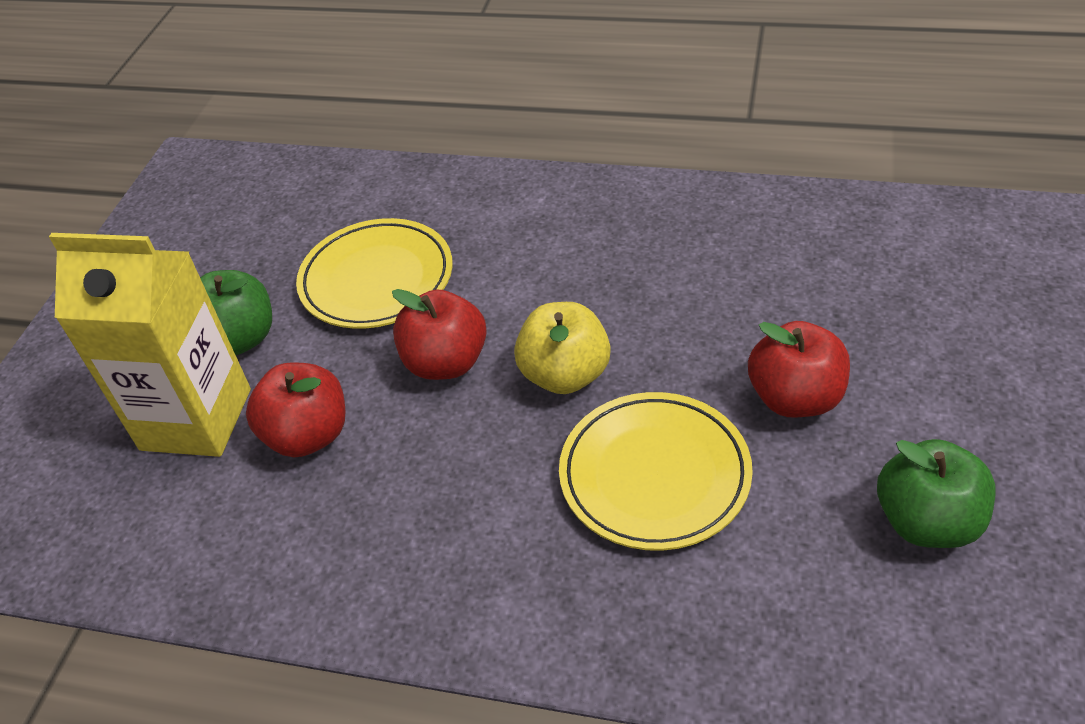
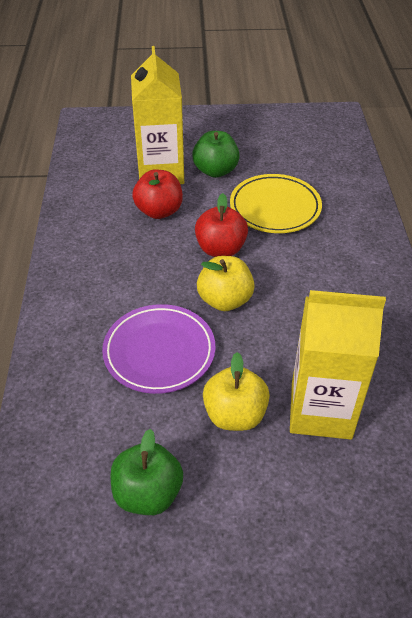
camera: 70 degrees right, 0 degrees up
(654, 475) = (159, 352): yellow plate -> purple plate
(795, 398) = (235, 415): red apple -> yellow apple
(799, 306) = (321, 410): none -> yellow carton

